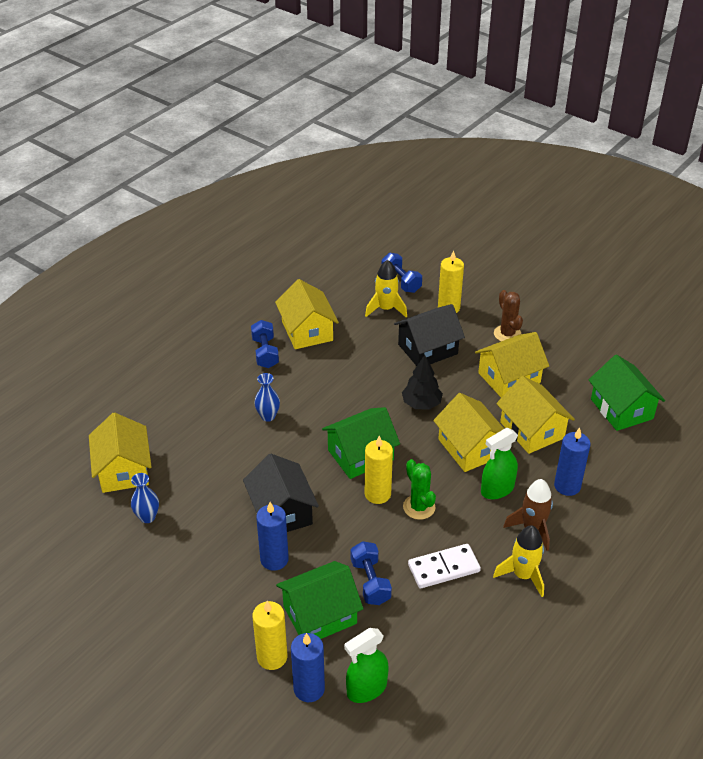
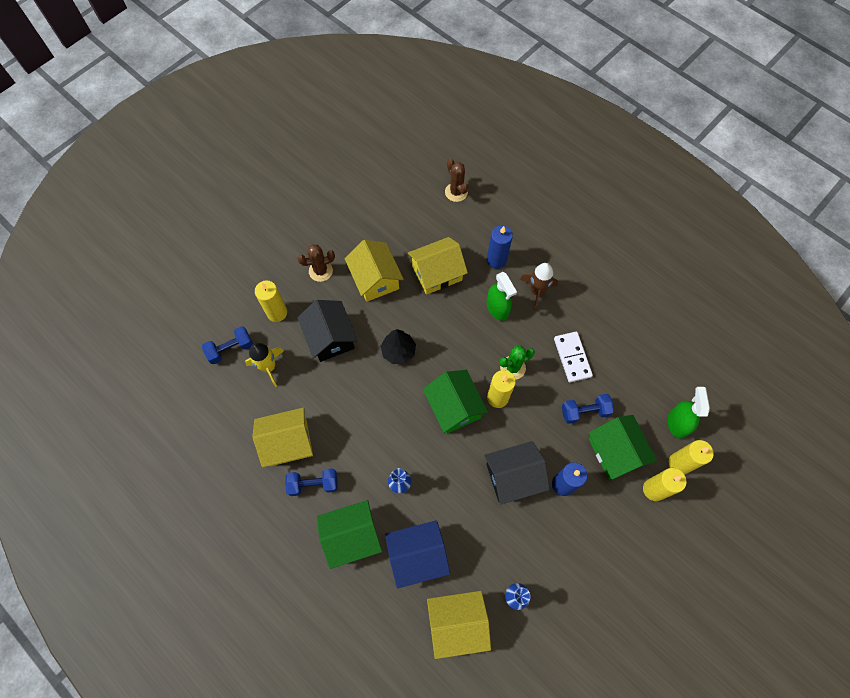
camera: 85 degrees left, 25 degrees up
(193, 435) = (417, 555): none -> blue house
(309, 689) = (679, 463): blue candle -> yellow candle
(366, 689) = (677, 423): green spray bottle -> green spray bottle turned 150 degrees counterclockwise
(470, 448) = (452, 321): yellow house -> none
(523, 575) = (579, 305): yellow rocket -> none
(621, 409) = (420, 207): green house -> green house (351, 536)
(657, 441) = (456, 192): none -> brown cactus

